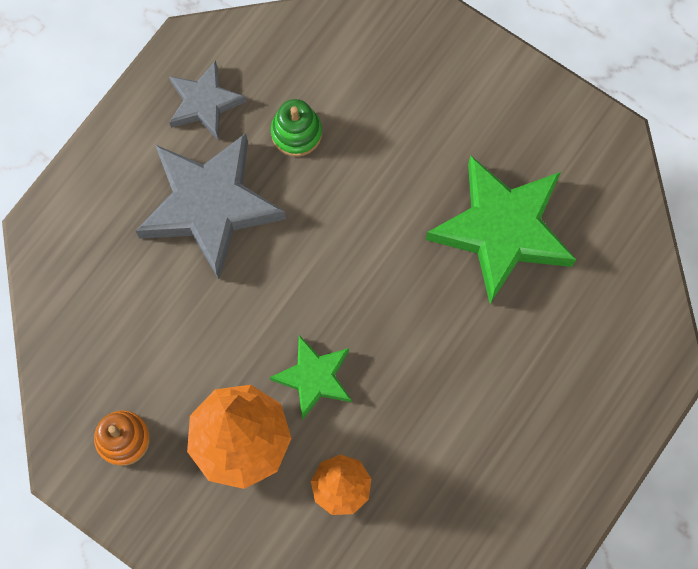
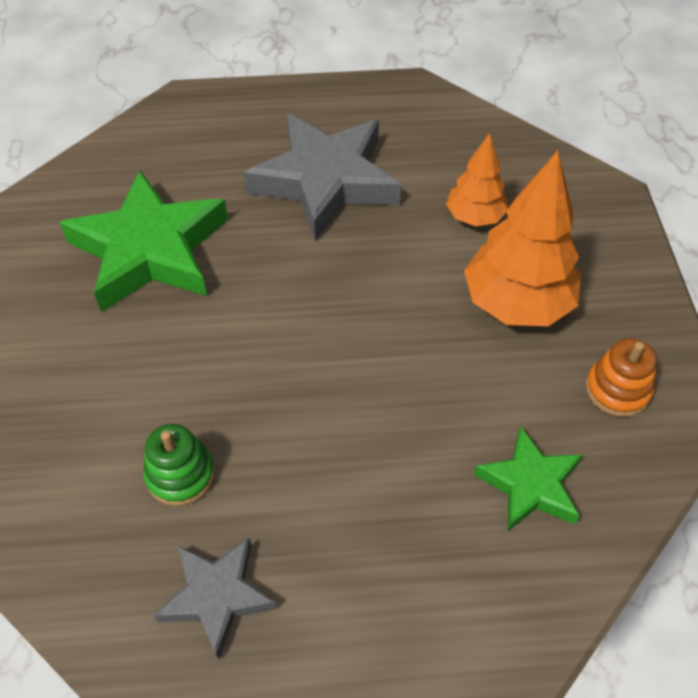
camera: 130 degrees left, 20 degrees down
(210, 206) = (332, 494): grey star -> grey star (325, 181)
(314, 378) = (410, 291): green star -> green star (530, 485)

